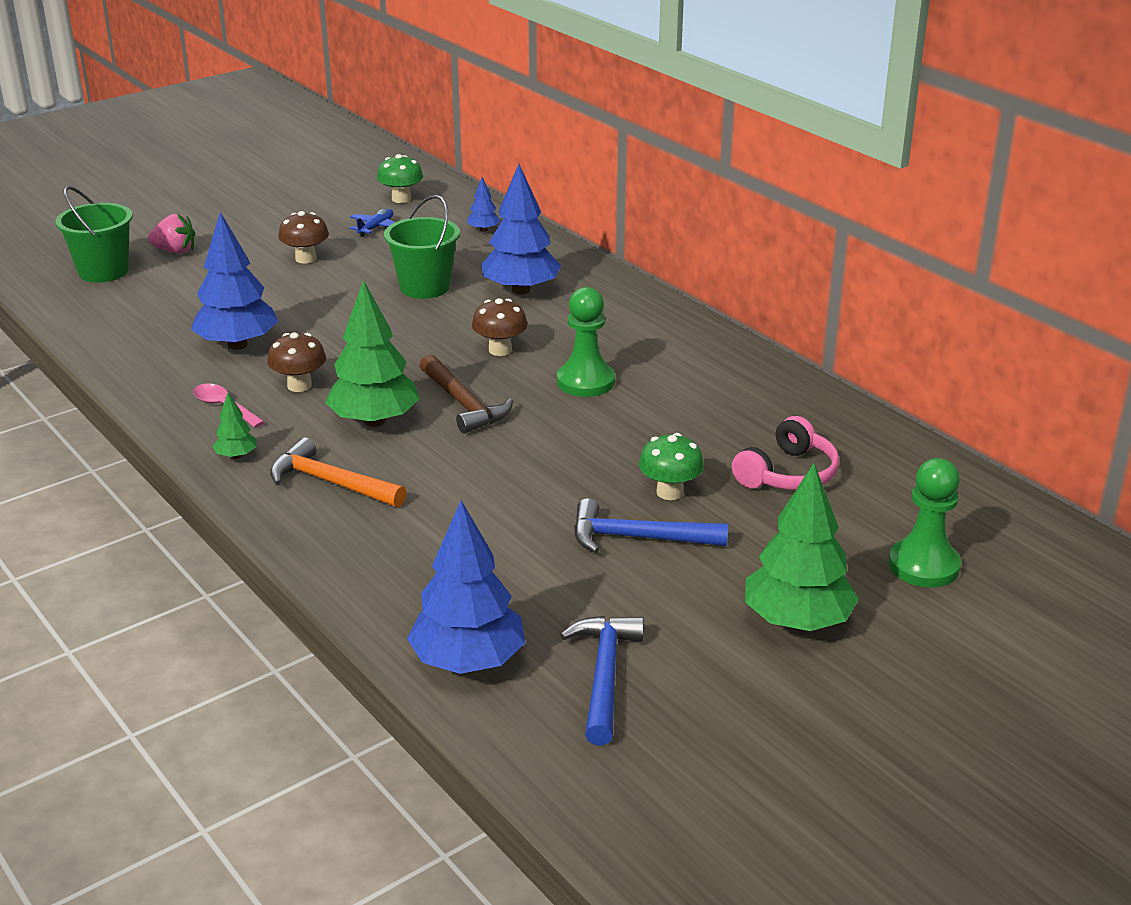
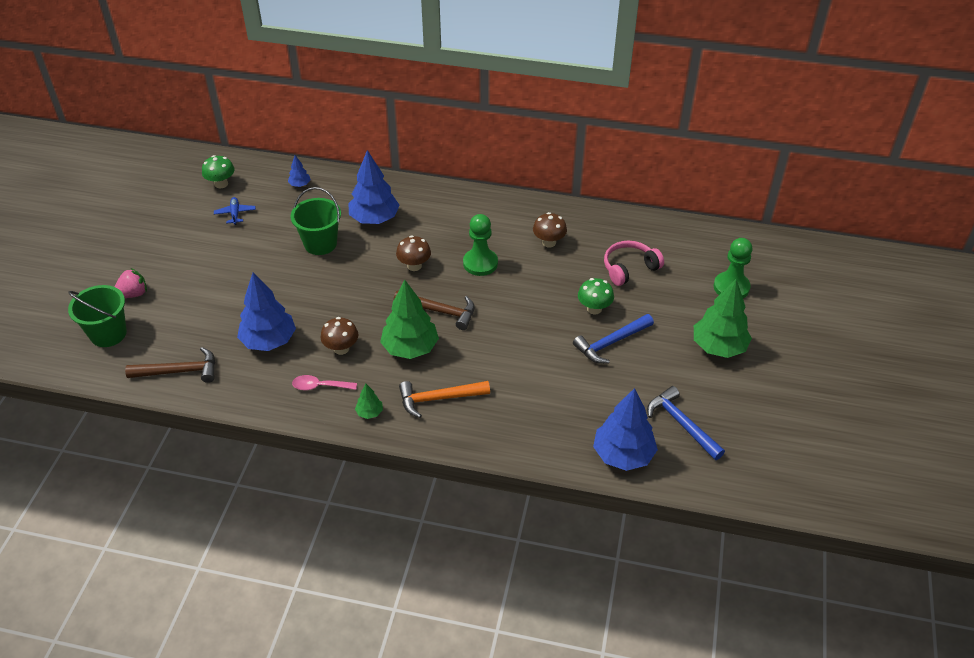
camera: 40 degrees left, 15 degrees up
(115, 329) = (179, 371): none -> brown hammer
(306, 258) = (224, 258): brown mushroom -> brown mushroom (549, 242)
(788, 474) = (629, 268): pink headphones -> pink headphones turned 120 degrees counterclockwise

